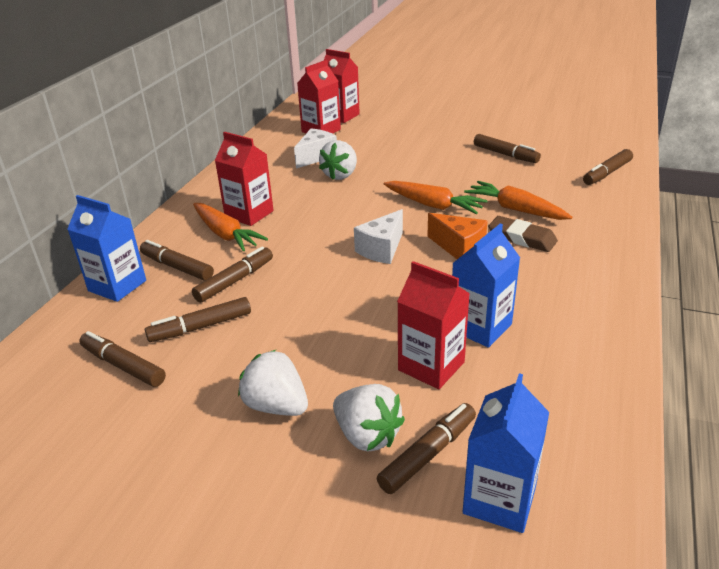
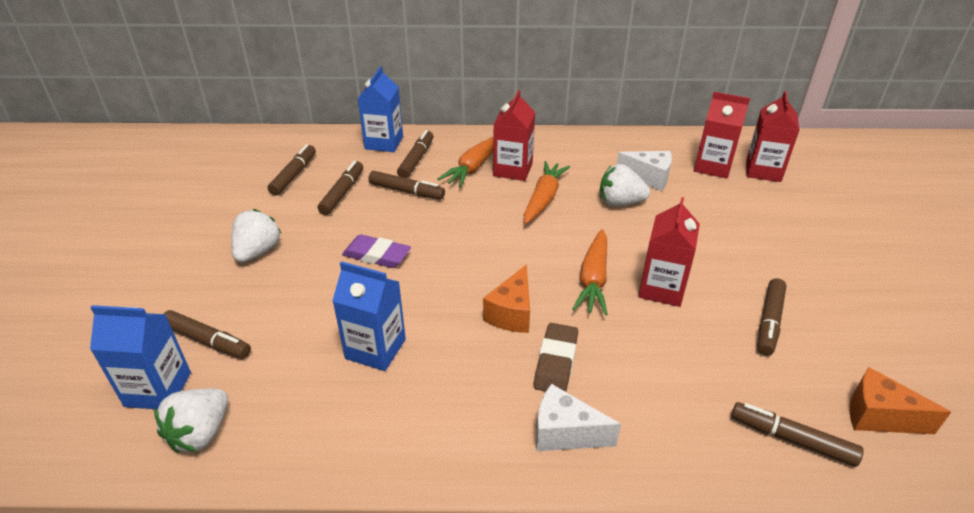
camera: 70 degrees right, 5 degrees up
(200, 327) = (342, 193): brown marker -> brown marker turned 60 degrees clockwise
(337, 313) = (377, 255): none -> purple eraser
(367, 435) = (228, 304): white strawberry -> white strawberry (201, 433)
(381, 249) = (486, 260): white cheese -> white cheese (565, 433)
(431, 366) = (313, 325): red carton -> red carton (661, 289)
(516, 209) = (622, 349): orange carrot -> orange carrot (543, 199)
(592, 146) = (878, 416): none -> orange cheese

